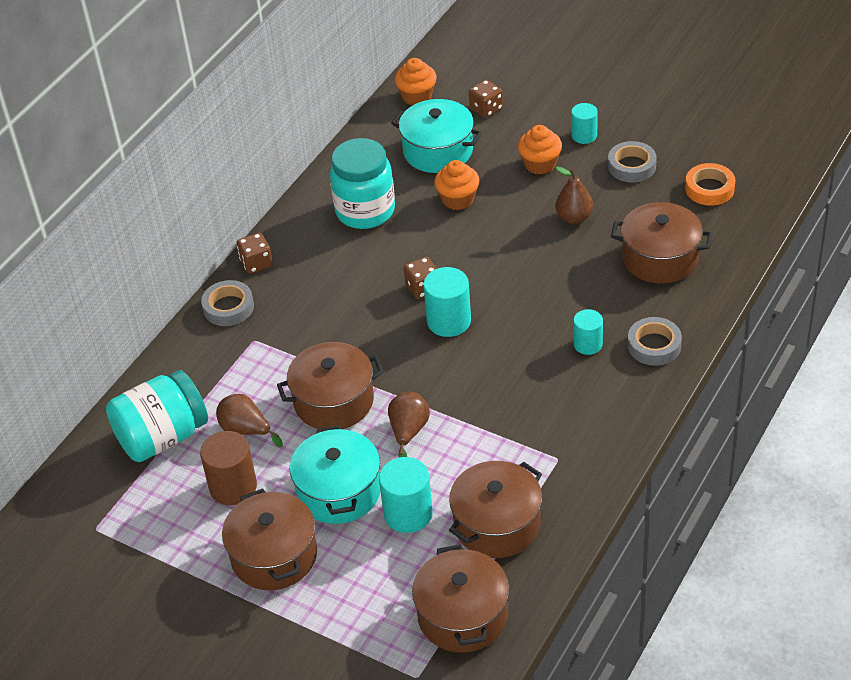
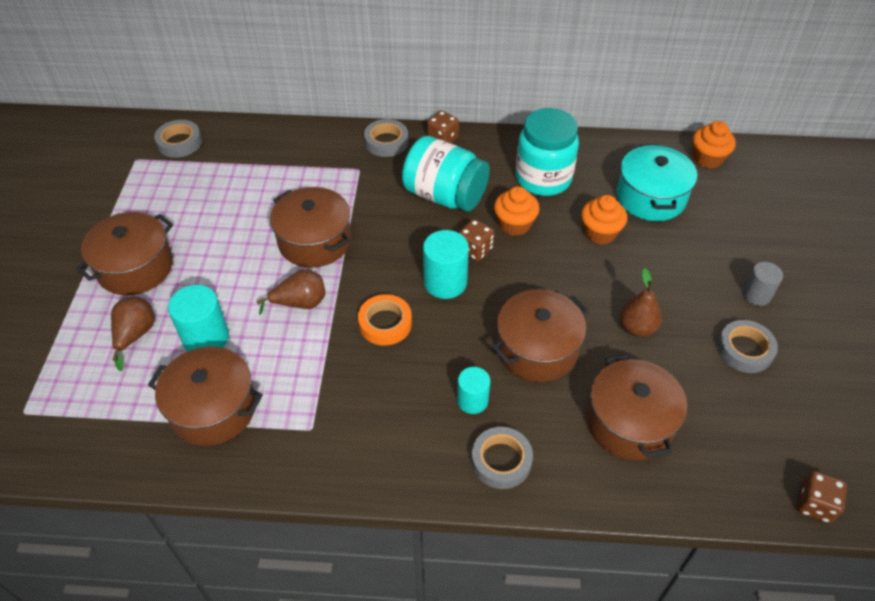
camera: 60 degrees right, 5 degrees up
(96, 483) = (179, 142): none -> grey tape
(162, 437) = (236, 159): turquoise jar -> turquoise jar (445, 196)
(233, 487) = (200, 216): brown cylinder -> none
(246, 430) = (261, 201): brown pear -> brown pear (135, 335)
(339, 491) = (216, 282): turquoise pot -> none
(462, 615) = (98, 421): brown pot -> brown pot (537, 349)
(486, 109) = (731, 210): brown dice -> brown dice (814, 504)
(540, 164) = (690, 275): orange cupcake -> orange cupcake (514, 224)
(584, 135) = (756, 295): turquoise cylinder -> grey cylinder
(709, 189) = (765, 433): orange tape -> orange tape (385, 323)

